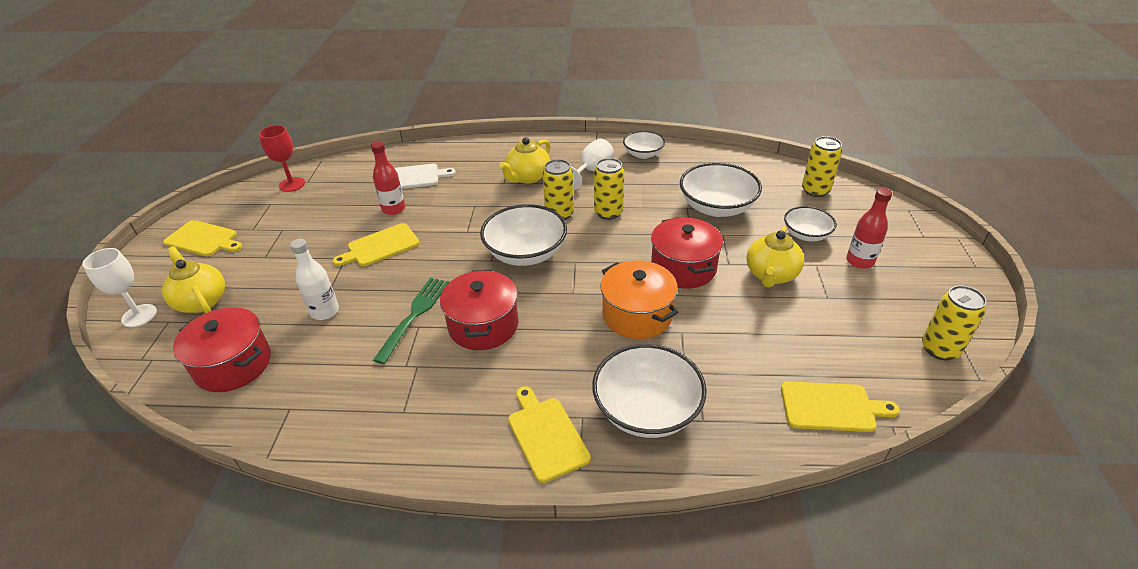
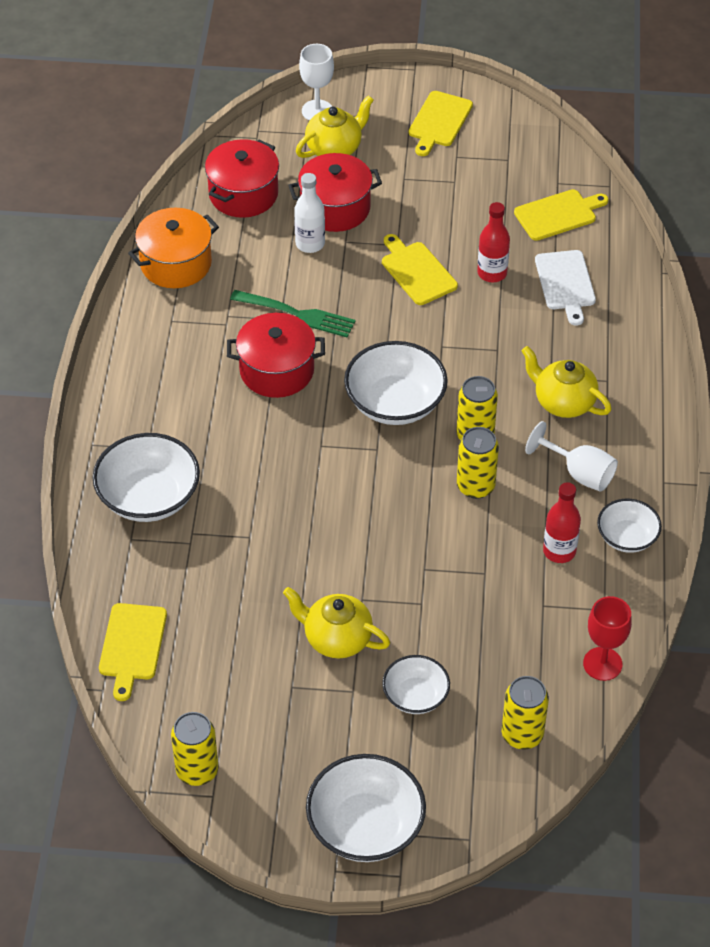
camera: 90 degrees right, 10 degrees up
(292, 184) = (550, 170): red goblet -> red goblet (602, 664)
(546, 435) = (131, 421): yellow cutting board -> yellow cutting board (558, 214)
(637, 315) = (279, 500): orange pot -> orange pot (176, 263)
(683, 268) = (356, 552): red pot -> red pot (335, 208)
(716, 207) = (483, 606): white bowl -> white bowl (365, 826)
(859, 261) = (355, 740): red bottle -> red bottle (559, 551)

